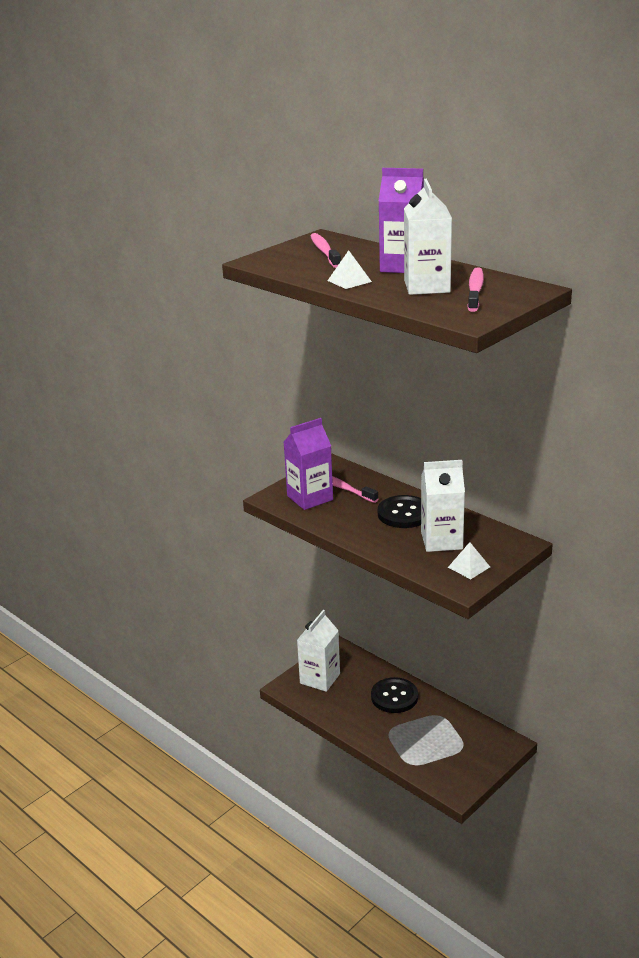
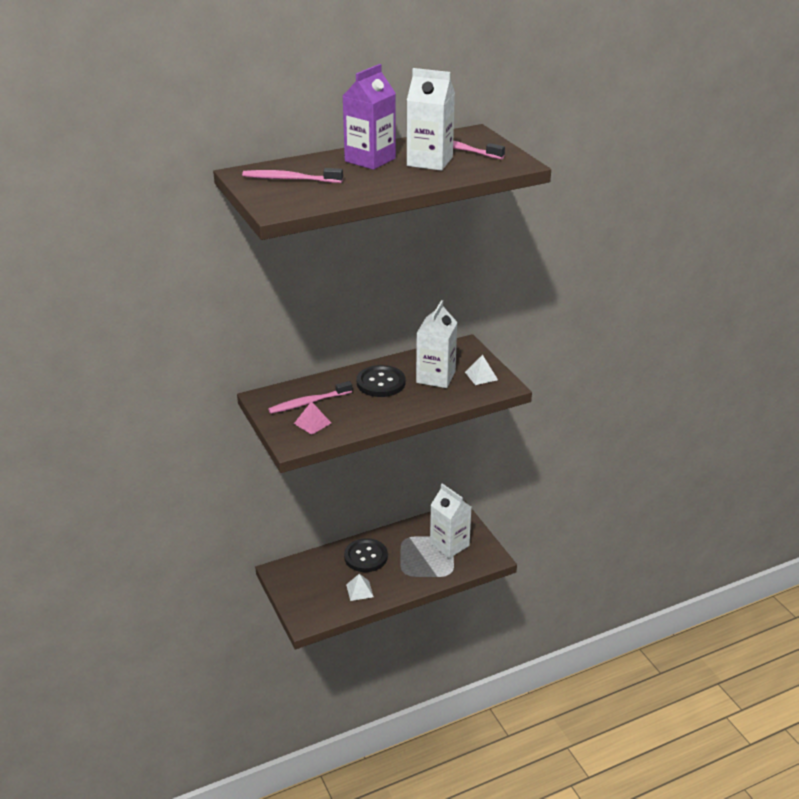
camera: 70 degrees left, 5 degrees up
(310, 498) = (312, 423): purple carton -> pink pyramid
(320, 678) = (310, 595): white carton -> white carton (449, 545)
(349, 281) = (382, 184): white pyramid -> white pyramid (359, 590)

